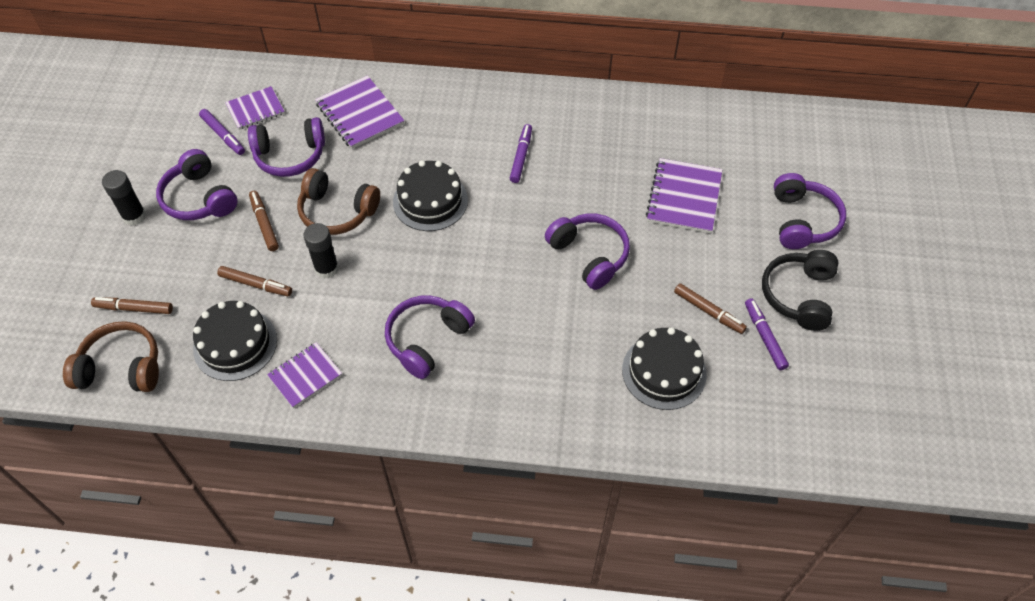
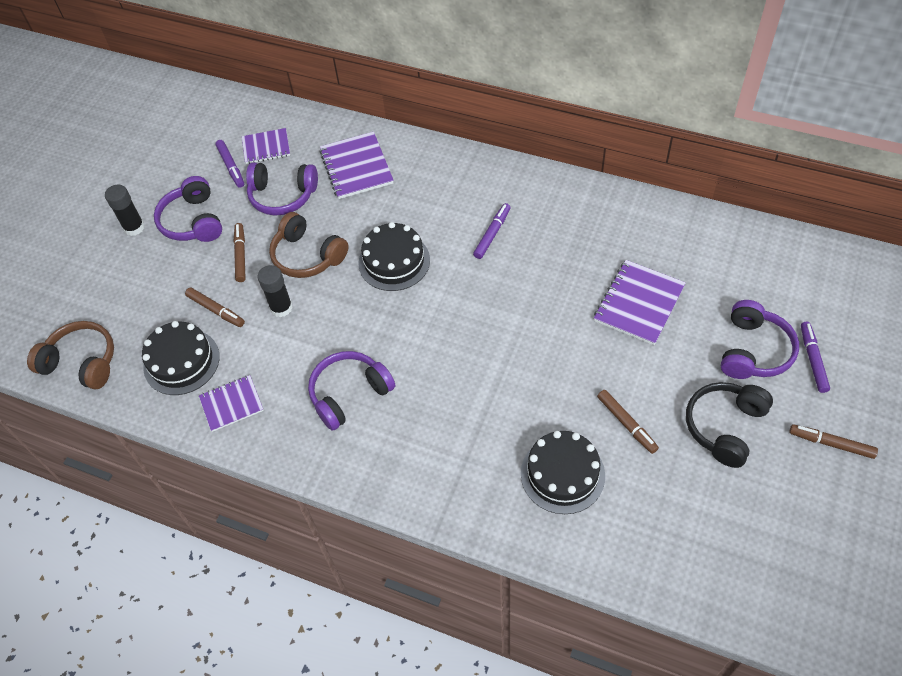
camera: 20 degrees right, 0 degrees up
(134, 309) = (108, 311): brown marker -> brown marker (831, 444)
(589, 255) = (527, 343): purple headphones -> none
(764, 337) = (675, 462): purple marker -> purple marker (812, 360)

